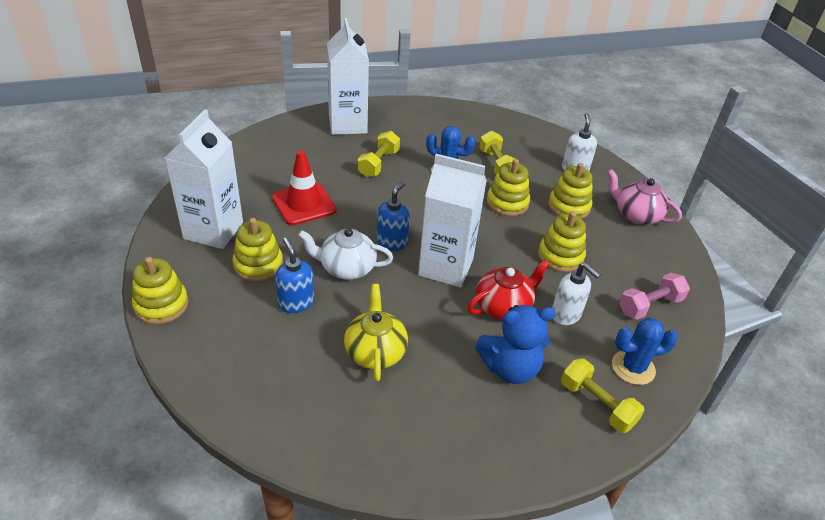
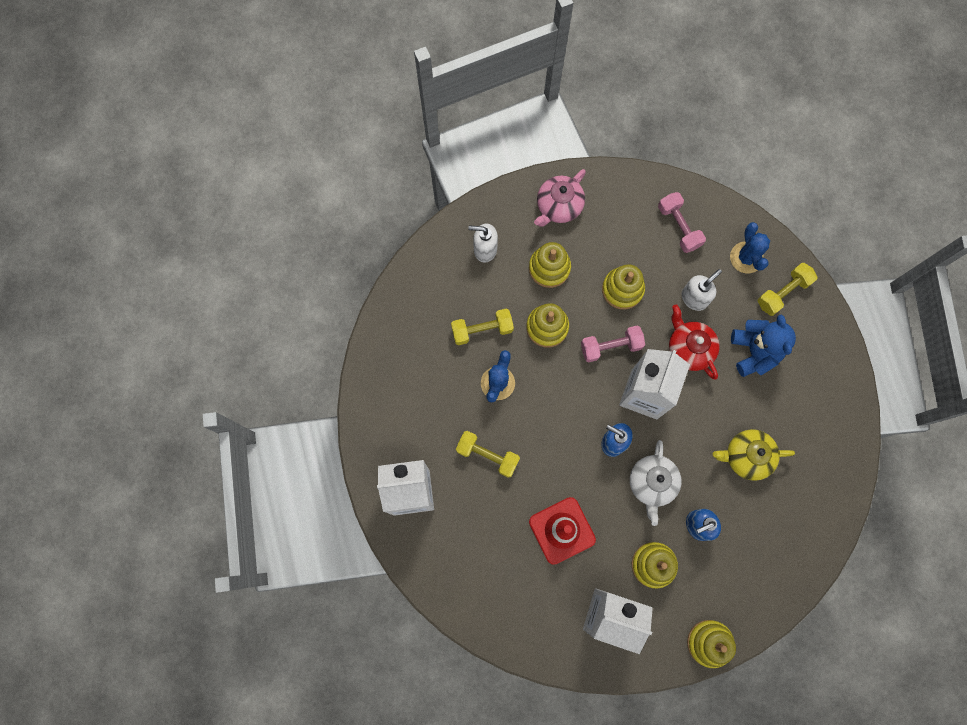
camera: 85 degrees left, 35 degrees up
(495, 245) = (611, 346): none -> pink dumbbell

